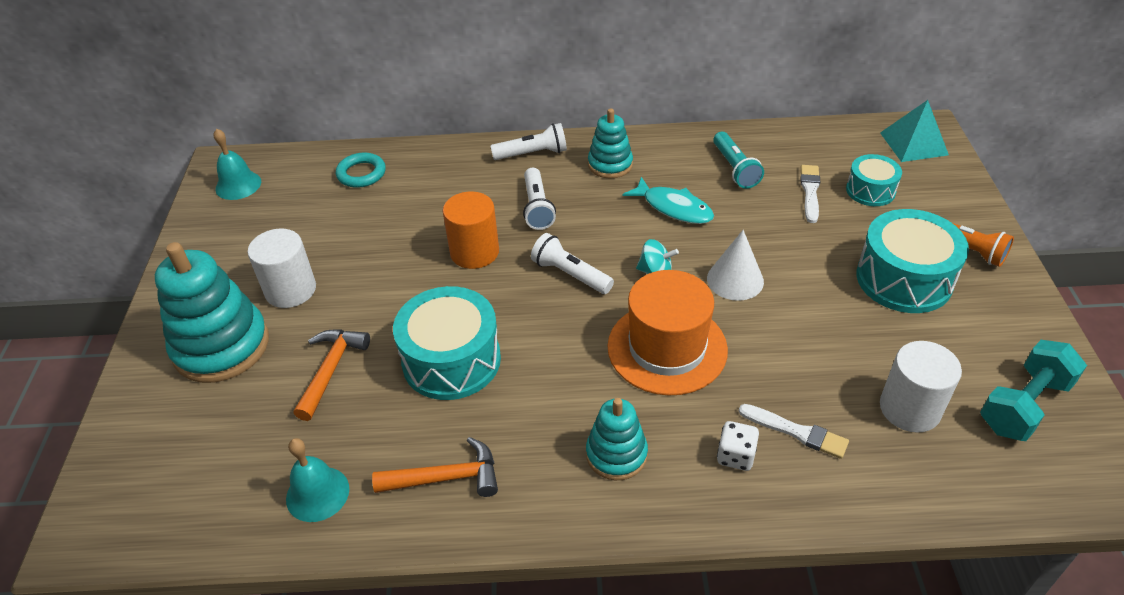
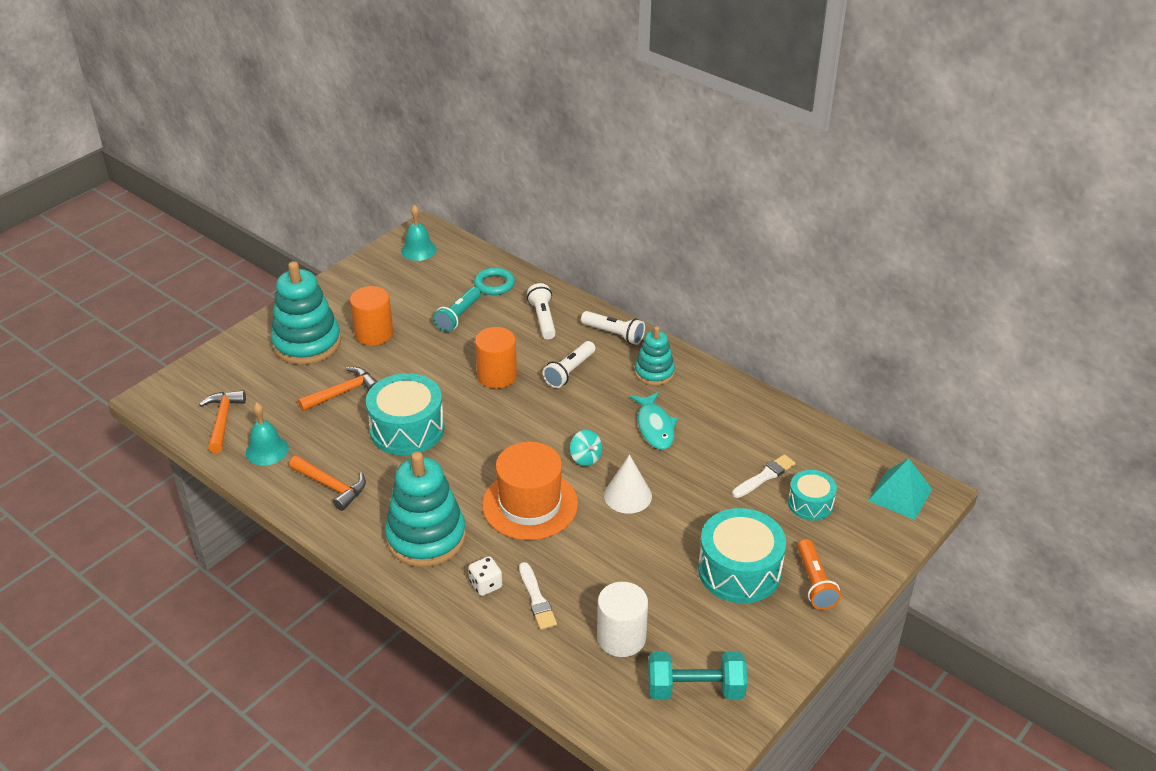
camera: 40 degrees right, 5 degrees down
(216, 499) = (223, 420): none -> orange hammer
(290, 290) = (374, 333): white cylinder -> orange cylinder
(570, 274) = (533, 425): white flashlight -> white flashlight (543, 319)
(616, 454) = (426, 537): turquoise stacking toy -> turquoise stacking toy, size x1.75
(735, 169) = (735, 428): turquoise flashlight -> turquoise flashlight (458, 316)

